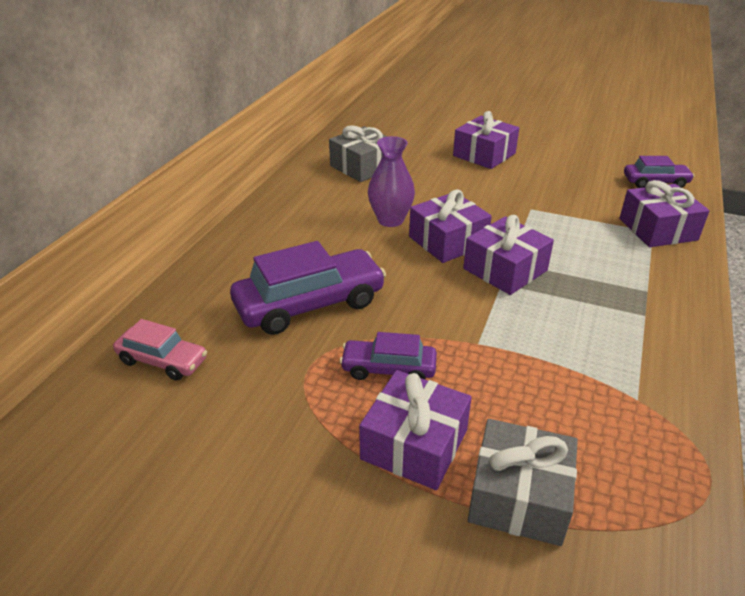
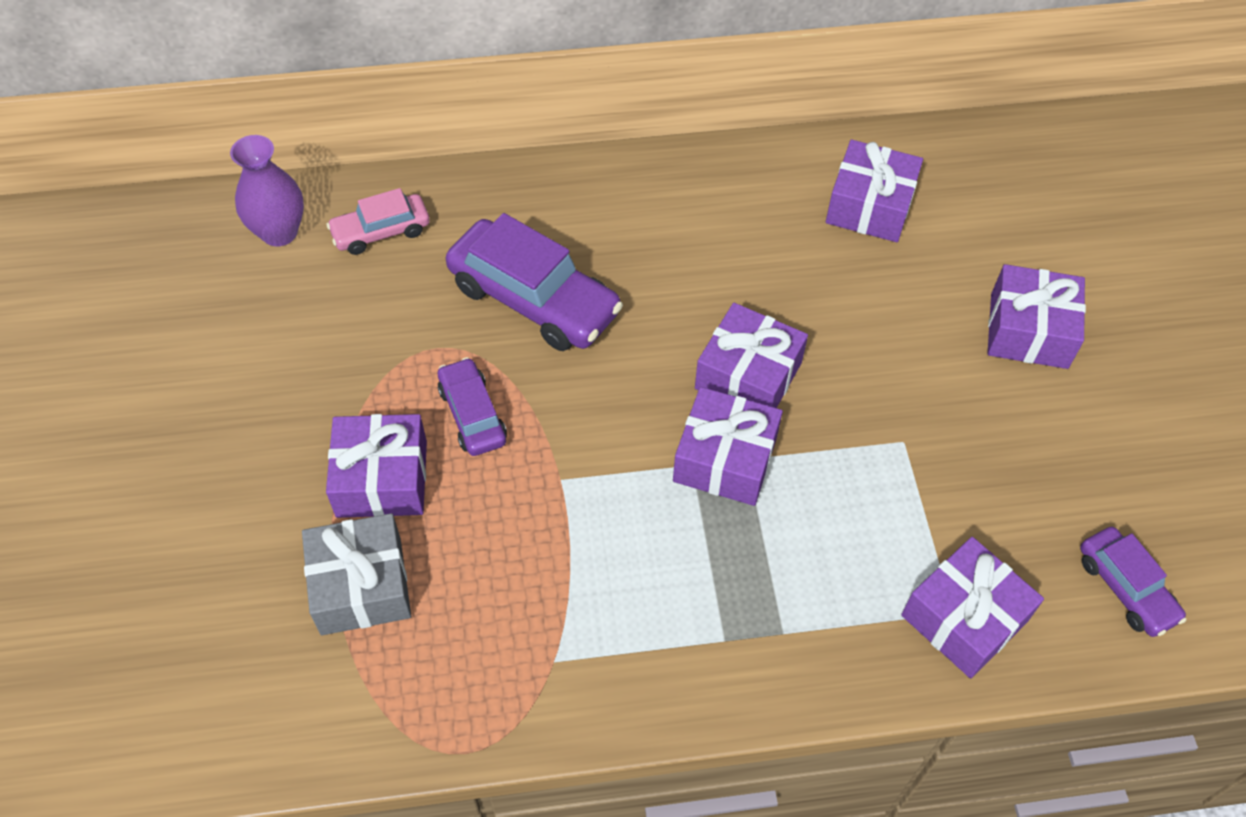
camera: 60 degrees right, 20 degrees up
(162, 361) = (381, 231): pink car -> pink car turned 75 degrees clockwise
(362, 167) = (870, 206): grey gift -> purple gift
(390, 220) = (754, 296): purple vase -> purple vase (279, 232)

